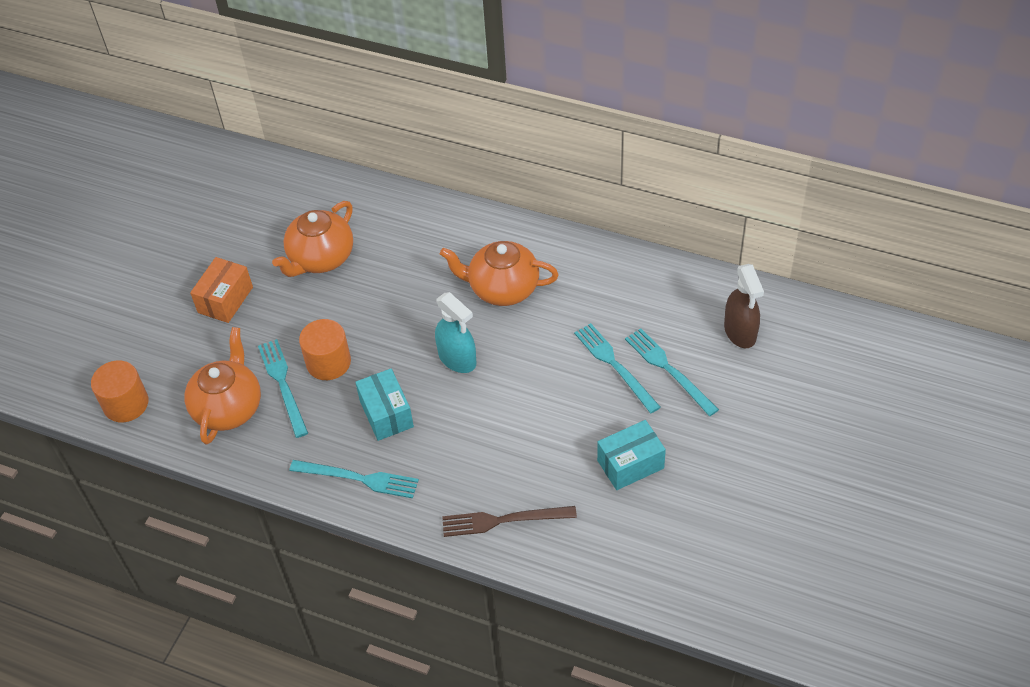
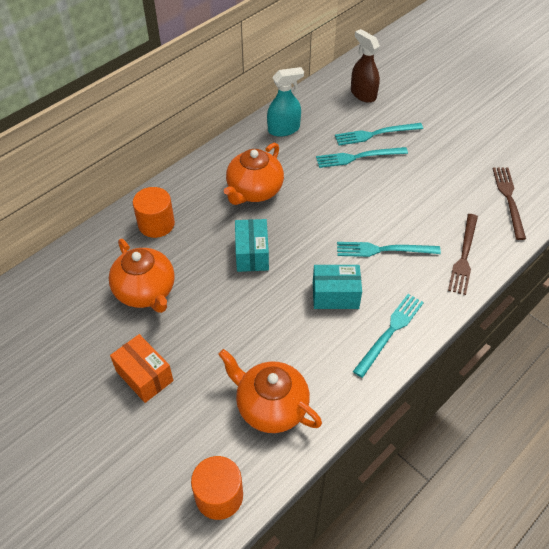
camera: 70 degrees left, 0 degrees up
(283, 384) = (267, 357): turquoise fork -> turquoise fork (383, 250)
(328, 362) = (262, 318): orange cylinder -> orange cylinder (156, 224)
(457, 359) = (305, 236): turquoise spray bottle -> turquoise spray bottle (284, 129)
(628, 546) = (509, 199): none -> brown fork
(630, 464) = (443, 177): turquoise box -> turquoise box (252, 254)
(740, 332) = (363, 94): brown spray bottle -> brown spray bottle turned 135 degrees counterclockwise

